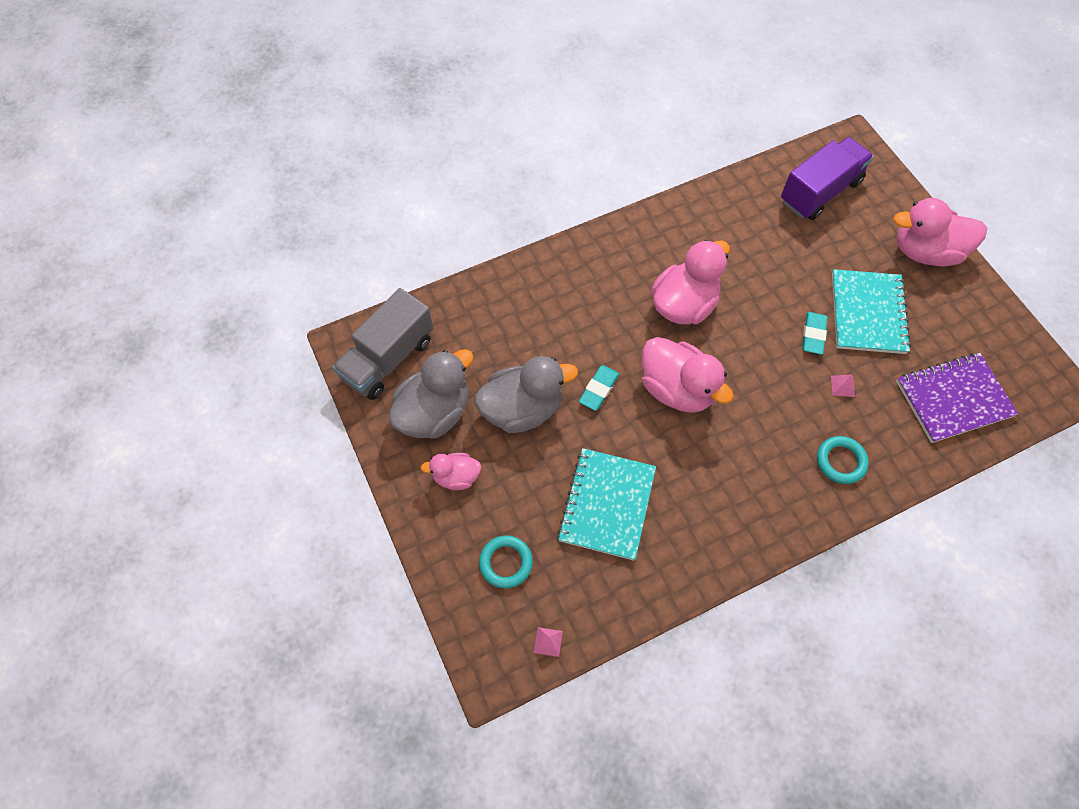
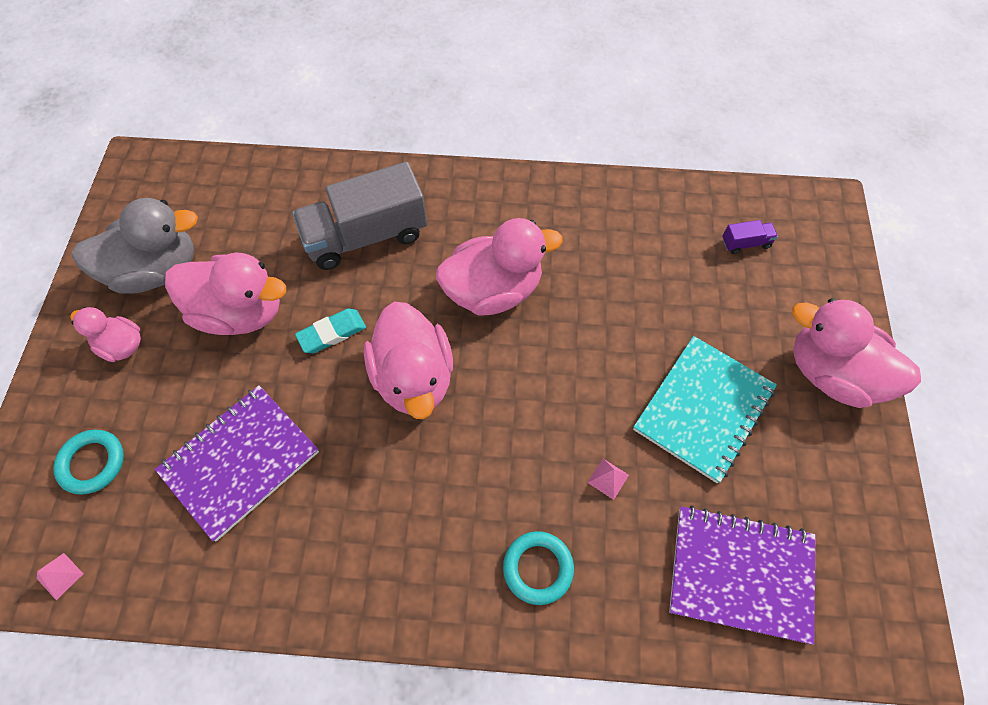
camera: 30 degrees right, 0 degrees up
(388, 358) = (160, 196): grey truck -> grey truck (366, 236)
(522, 409) = (240, 312): grey duck -> pink duck
(606, 504) = (240, 461): turquoise notebook -> purple notebook
(813, 335) = (617, 400): turquoise eraser -> none
(820, 192) = (745, 243): purple truck -> purple truck, size x0.40

